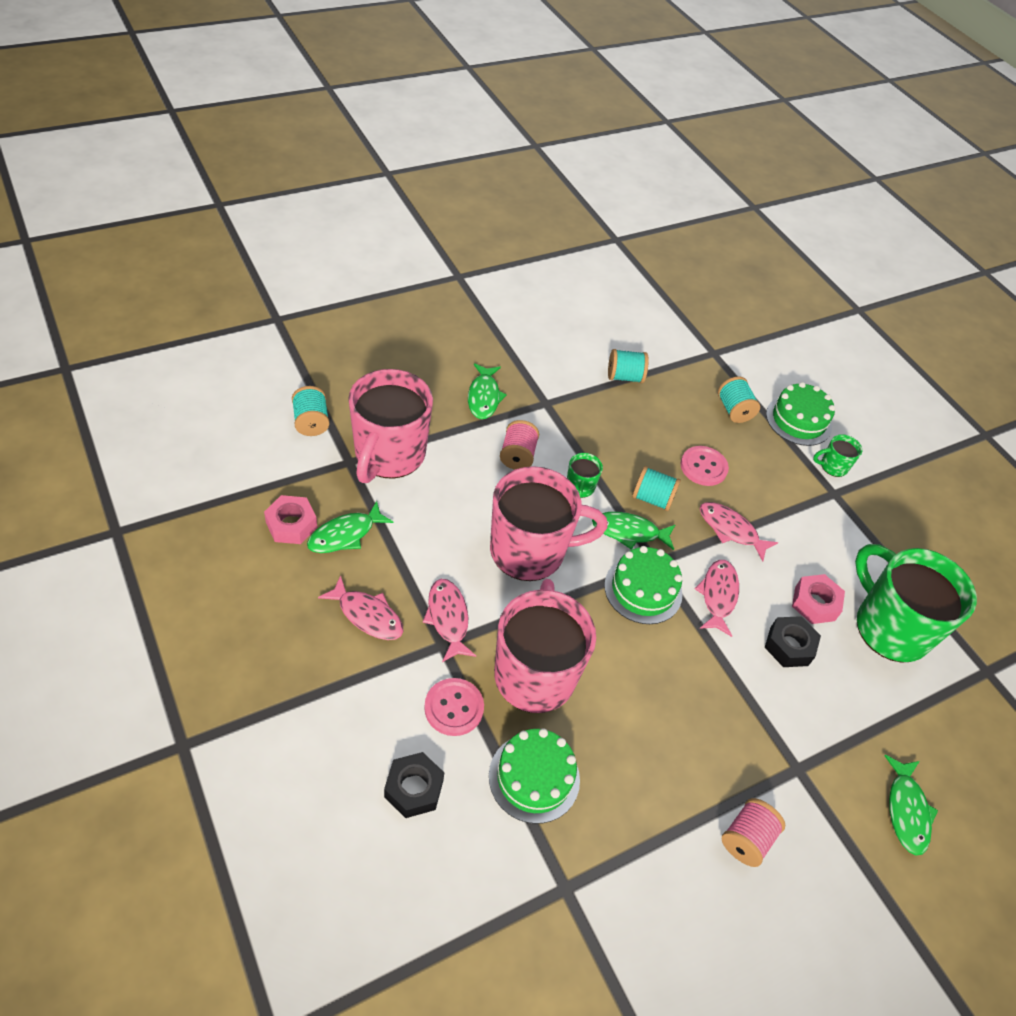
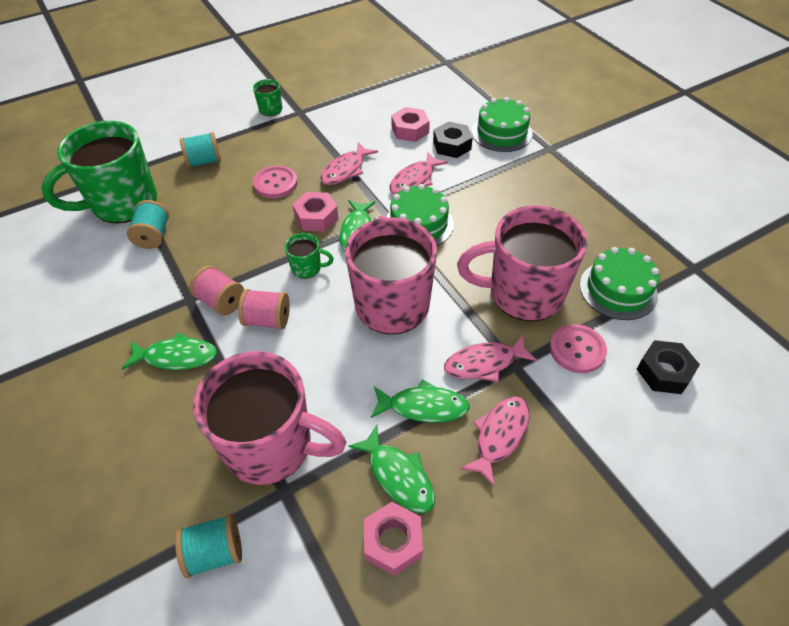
camera: 85 degrees left, 0 degrees up
(652, 498) = (316, 217): turquoise spool -> pink nut
(718, 595) = (414, 180): pink fish -> pink fish turned 60 degrees counterclockwise
(746, 839) = (612, 175): pink spool -> pink spool (221, 301)
(798, 420) = (218, 124): green cake -> green cake (501, 133)
(889, 627) = (422, 97): green mug -> green mug (122, 203)
(906, 810) = (560, 105): green fish -> green fish (423, 407)

